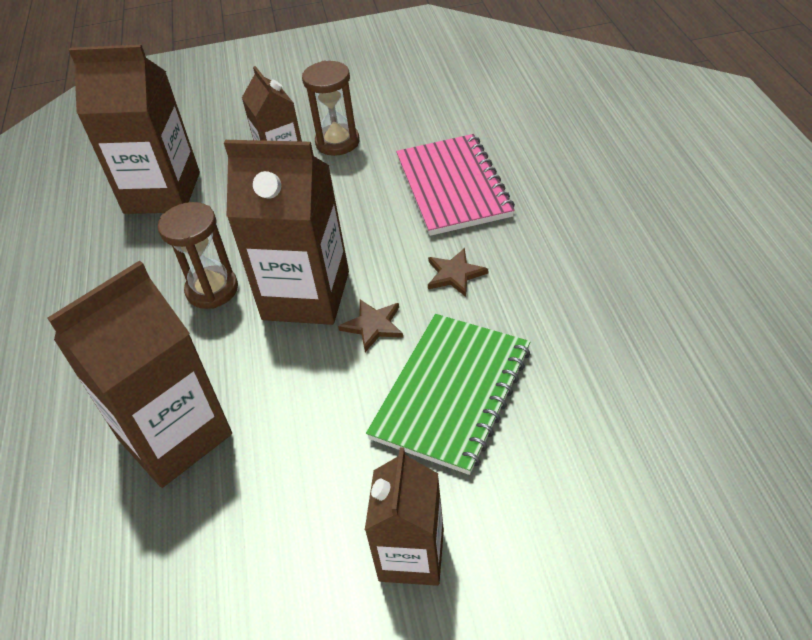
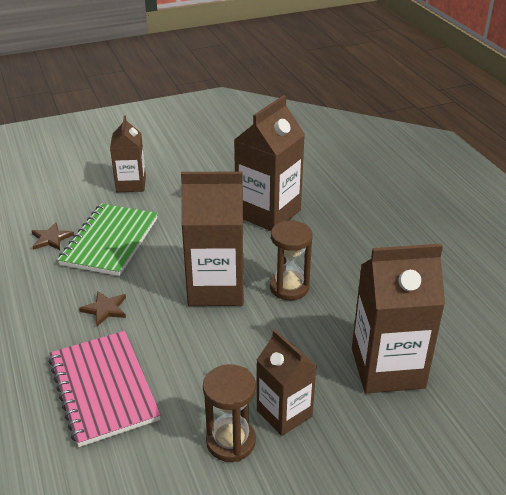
camera: 165 degrees right, 10 degrees down
(373, 326) = (163, 272): brown star -> brown star (51, 238)

